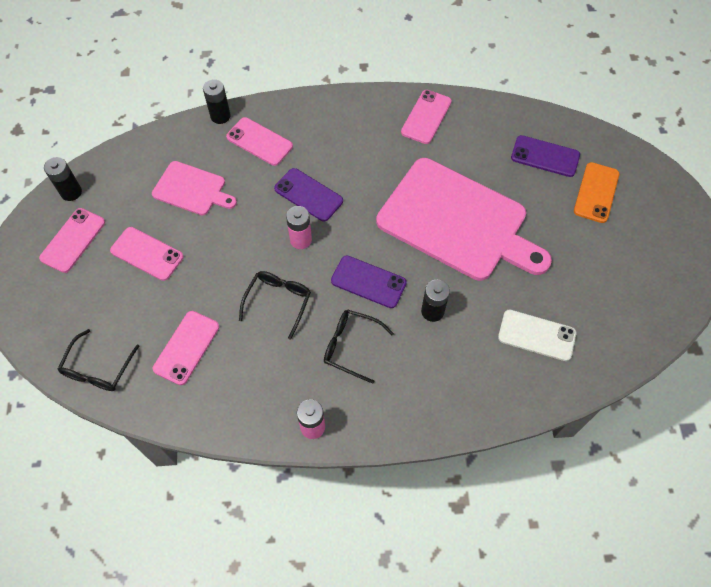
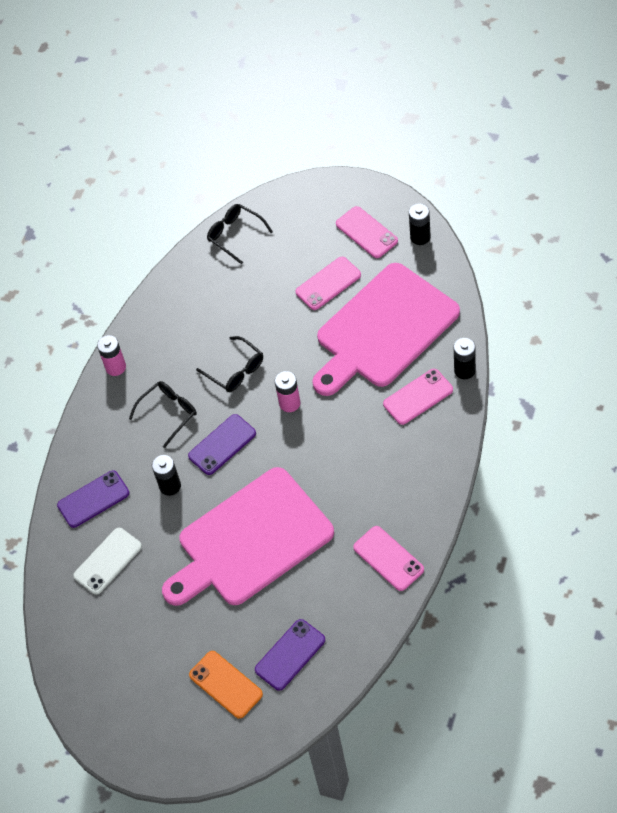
camera: 120 degrees right, 5 degrees down
(186, 347) = (225, 296): pink phone -> none
(192, 189) = (383, 329): pink cutting board -> pink cutting board, size x2.01
(308, 195) = (336, 422): purple phone -> purple phone (93, 499)

